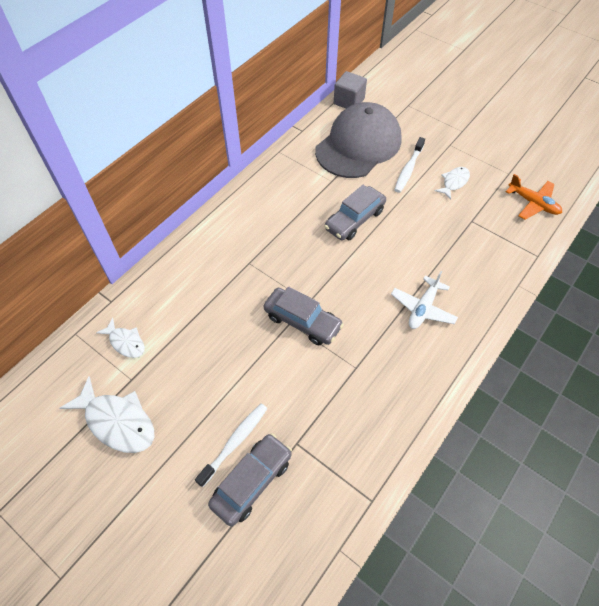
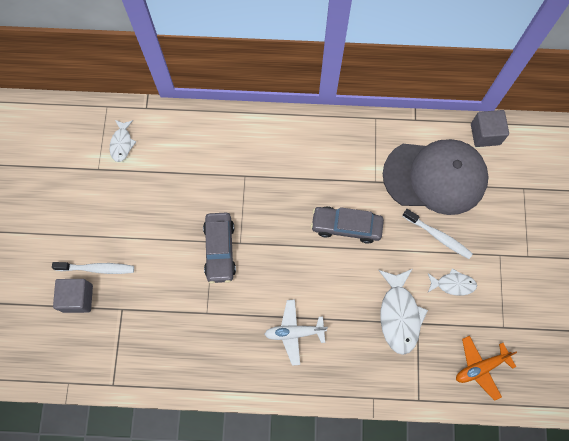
camera: 55 degrees right, 15 degrees up
(117, 421) = (64, 184): white fish -> white fish (399, 315)
(252, 481) = (78, 298): grey car -> grey cube
(408, 169) = (438, 236): white toothbrush -> white toothbrush turned 135 degrees counterclockwise
(533, 203) = (480, 367): orange plane -> orange plane turned 60 degrees clockwise

